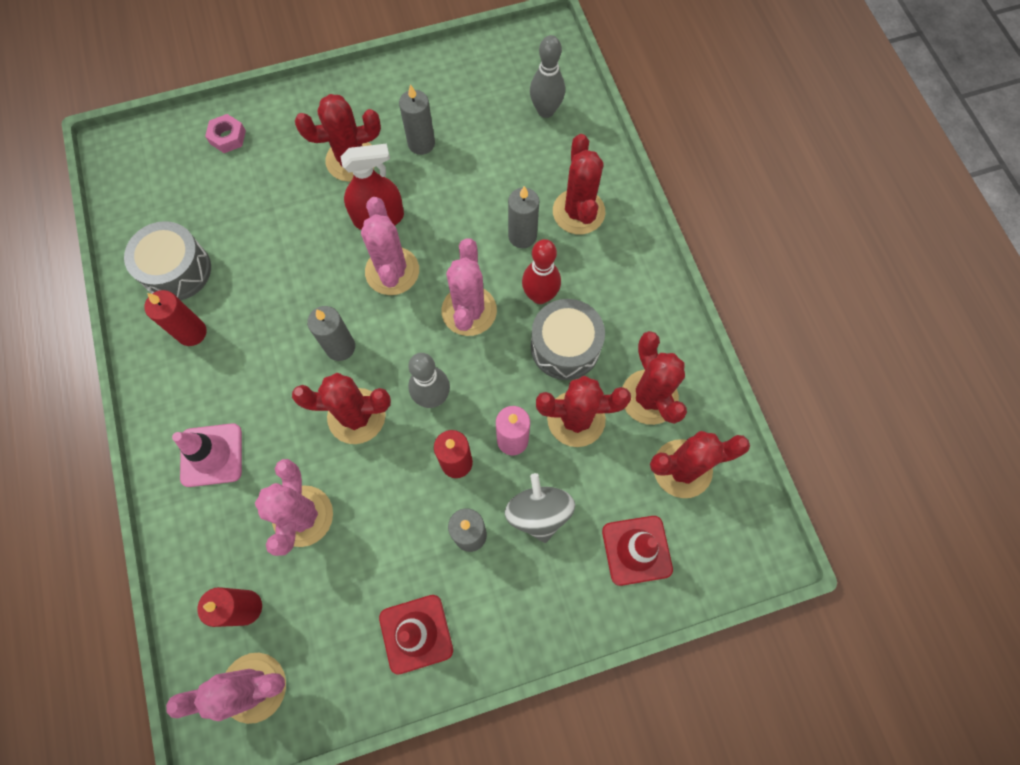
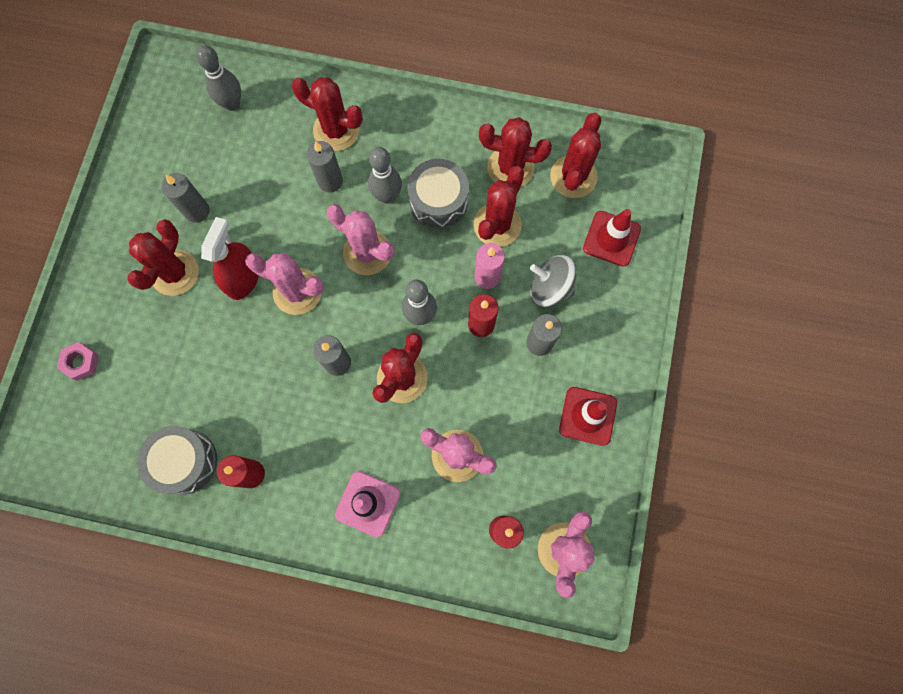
camera: 60 degrees left, 5 degrees up
(540, 295) = (387, 196): red bowling pin -> grey bowling pin

